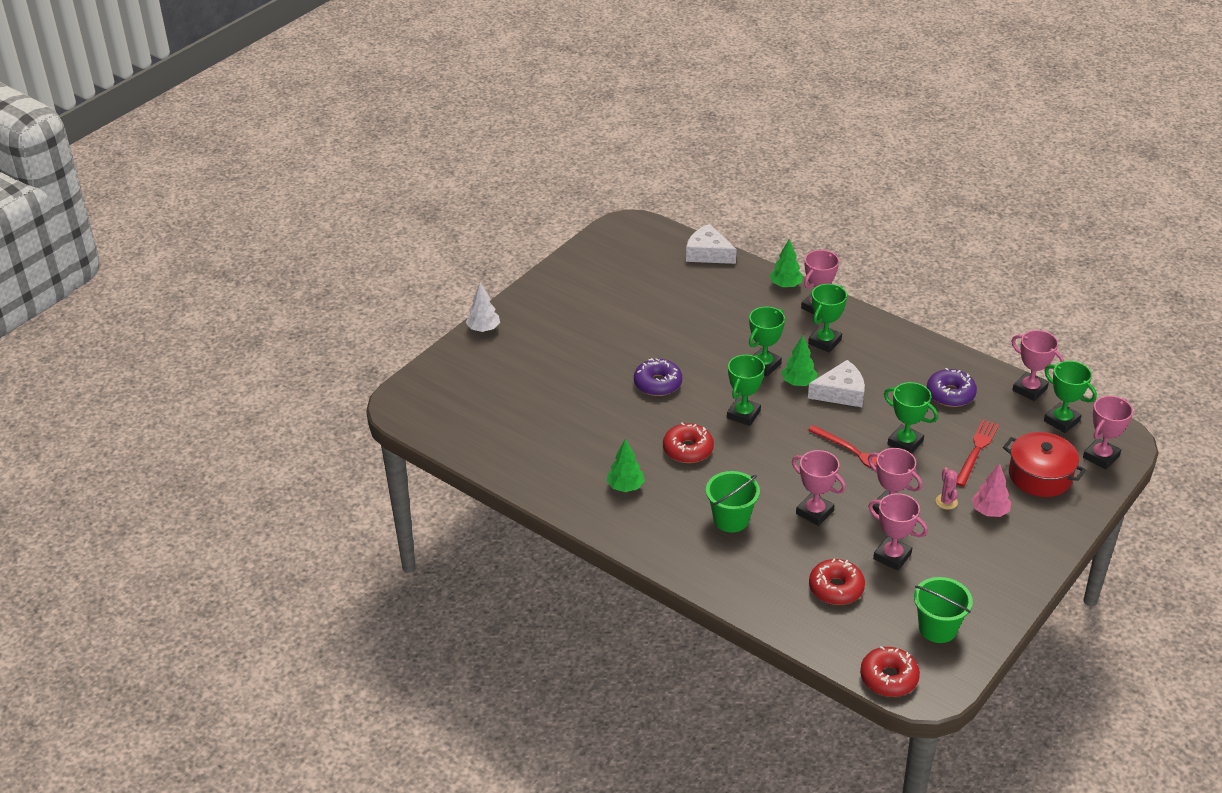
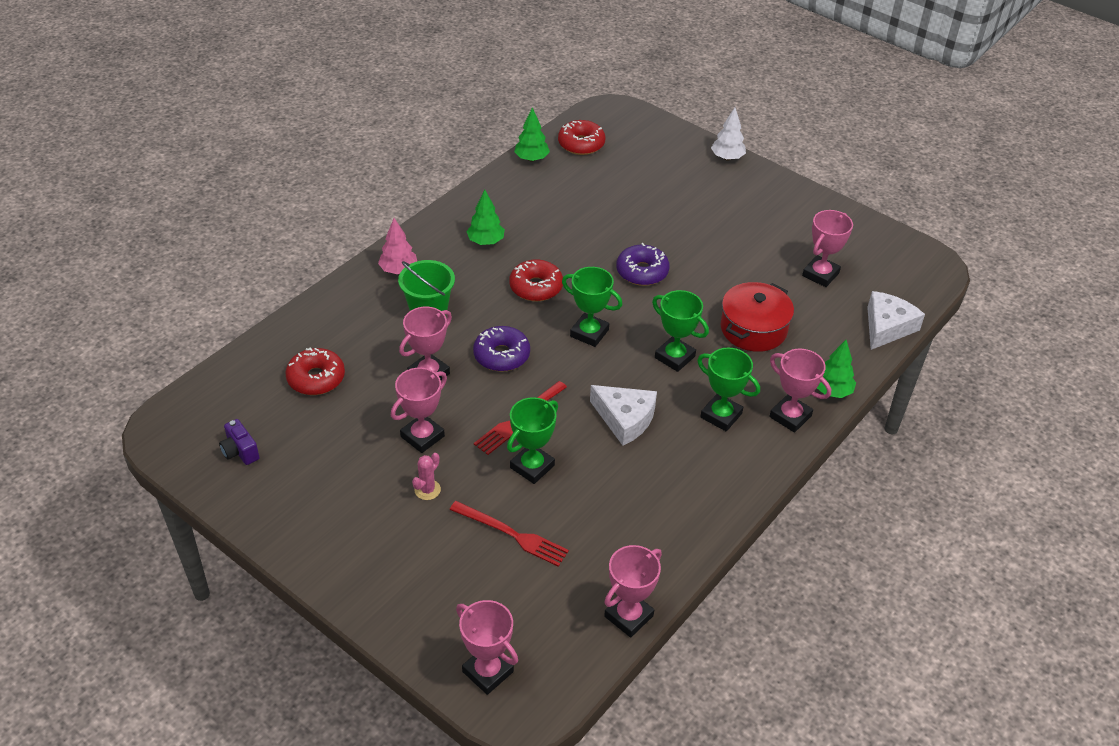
camera: 90 degrees right, 5 degrees up
(798, 383) = (643, 383): green tree -> green tree (531, 159)
(840, 393) = (625, 419): white cheese -> white cheese turned 45 degrees counterclockwise
(888, 678) = (187, 403): red donut -> red donut (581, 144)
(892, 556) = (351, 429): pink trophy -> pink trophy (820, 274)
(937, 628) = (240, 451): green bucket -> purple camera
(946, 502) = (427, 490): pink cactus -> pink cactus turned 45 degrees counterclockwise
(950, 394) = (620, 526): purple donut -> purple donut (501, 355)
(990, 511) = (405, 529): pink tree -> pink tree (398, 270)
(1040, 476) = (459, 593): red pot -> red pot (753, 329)
(1061, 421) = (563, 640): green trophy -> none

